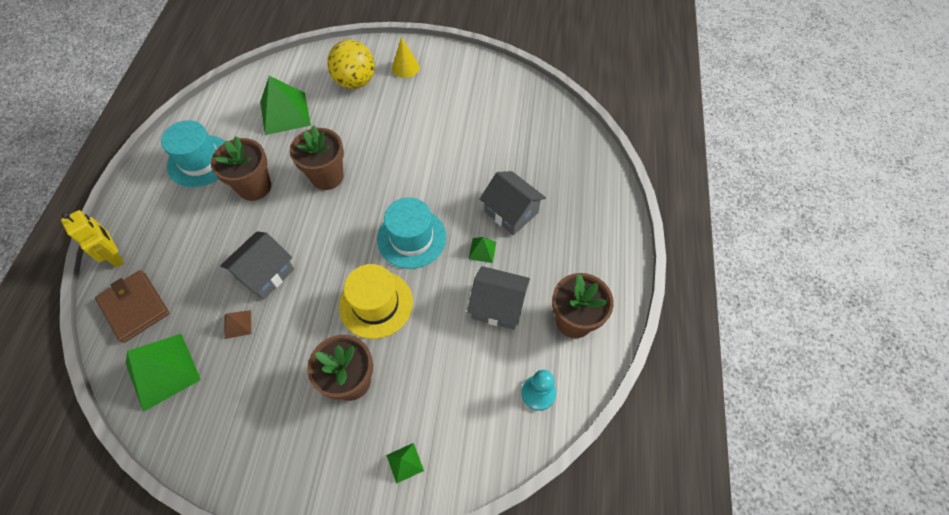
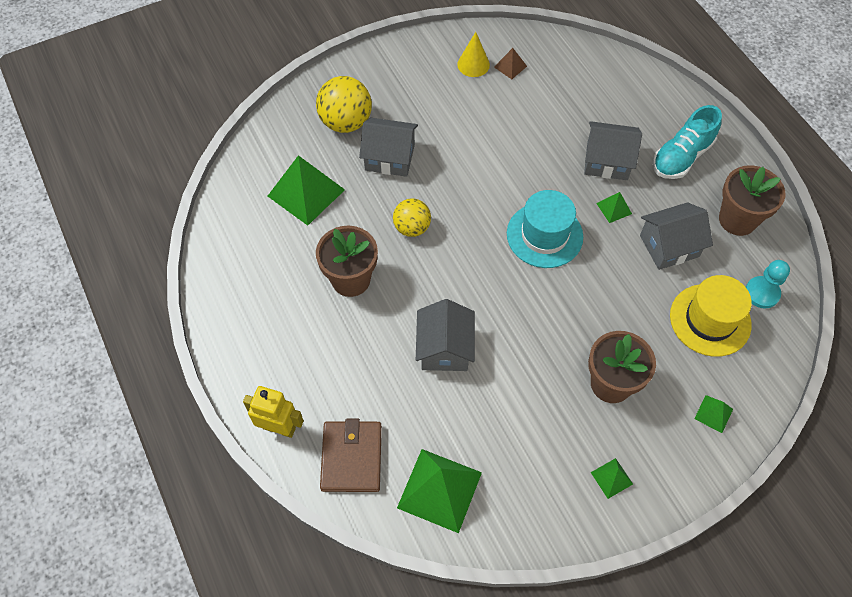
camera: 35 degrees left, 0 degrees up
(135, 307) = (351, 457): brown wallet -> brown wallet turned 75 degrees clockwise
(200, 161) = (267, 289): turquoise hat -> none
(237, 324) = (465, 406): brown pyramid -> brown pyramid (510, 66)
(281, 454) = (611, 478): none -> green pyramid
(327, 176) = (412, 228): brown flower pot -> yellow ball
(360, 120) = (389, 157): none -> grey house
(376, 304) = (569, 309): yellow hat -> yellow hat (710, 320)
(405, 67) = (382, 81): yellow cone -> yellow cone (473, 64)
(574, 243) = (681, 156): none -> turquoise shoe

